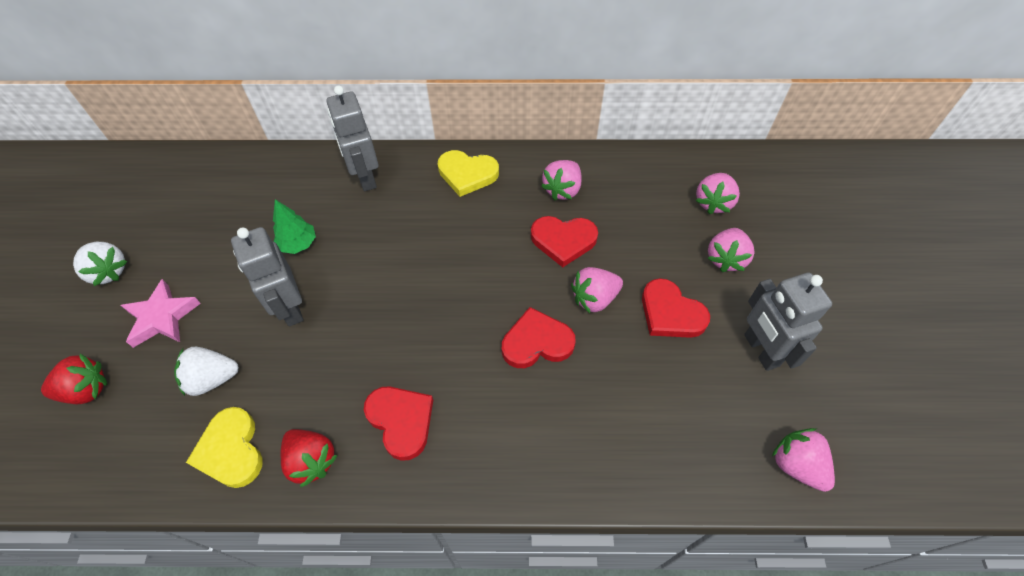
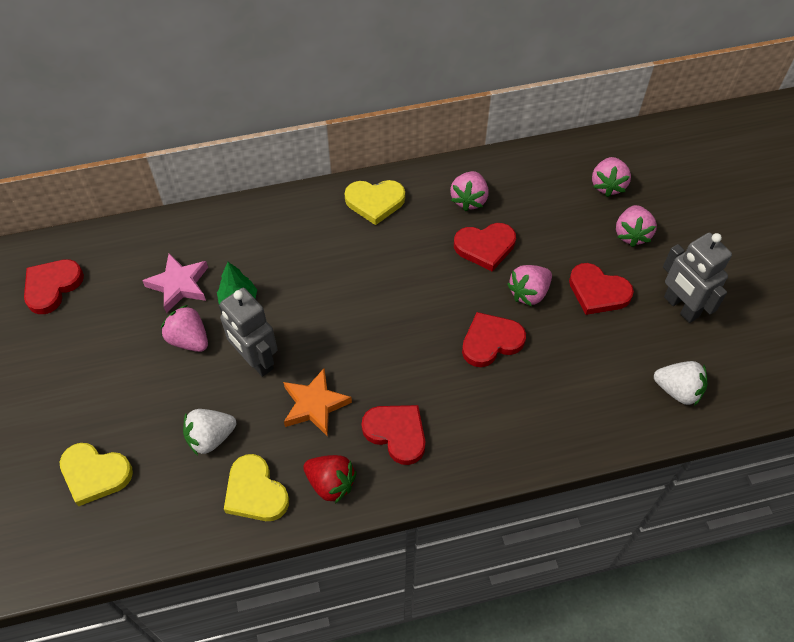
camera: 15 degrees left, 0 degrees up
(86, 390) = (95, 474): red strawberry -> yellow heart
(108, 272) = (62, 365): white strawberry -> white strawberry (677, 390)
(135, 195) = (52, 287): none -> red heart
(162, 317) = (136, 395): pink star -> pink star (179, 285)
(329, 368) = (314, 405): none -> orange star
(365, 177) = (277, 224): grey robot -> none
(796, 465) = (731, 392): pink strawberry -> pink strawberry (189, 339)

